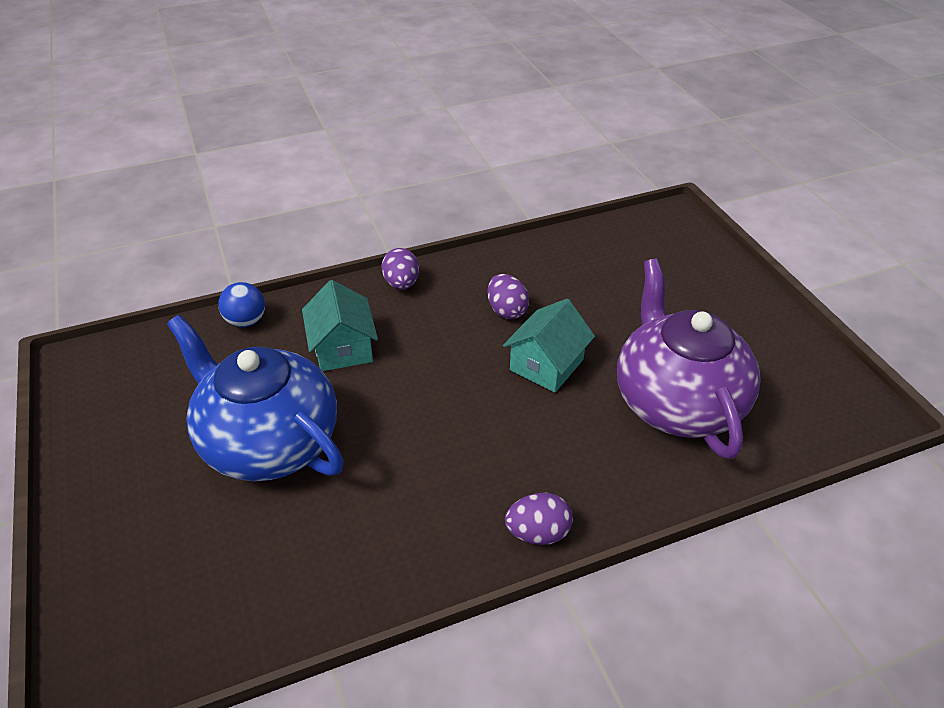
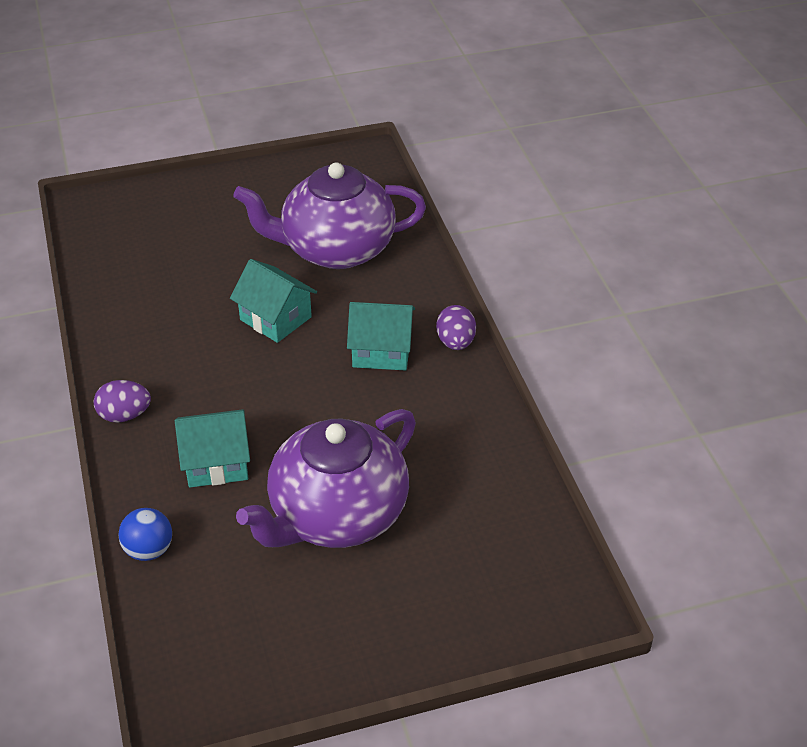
camera: 85 degrees left, 0 degrees up
(269, 442) = (337, 515): blue teapot -> purple teapot
(506, 310) = (193, 338): purple egg -> none
(510, 459) = (381, 351): none -> turquoise house

